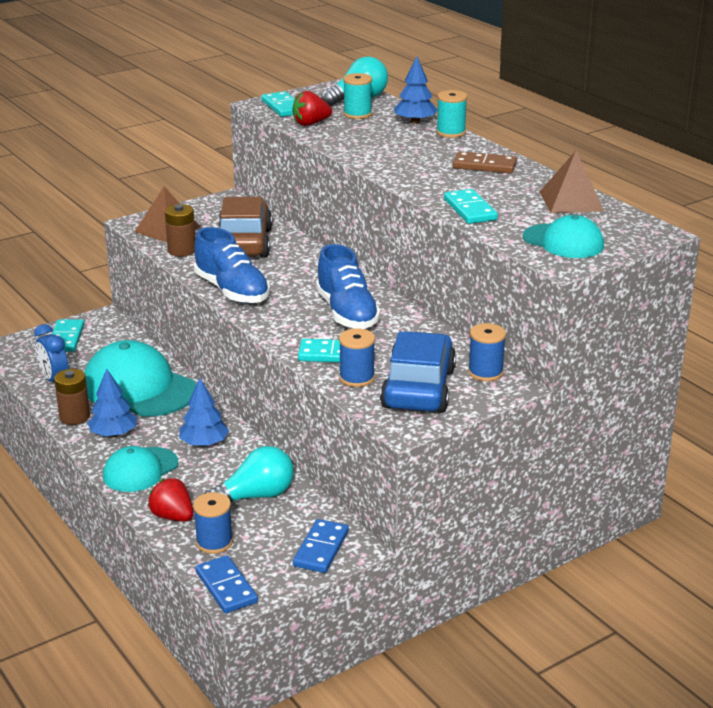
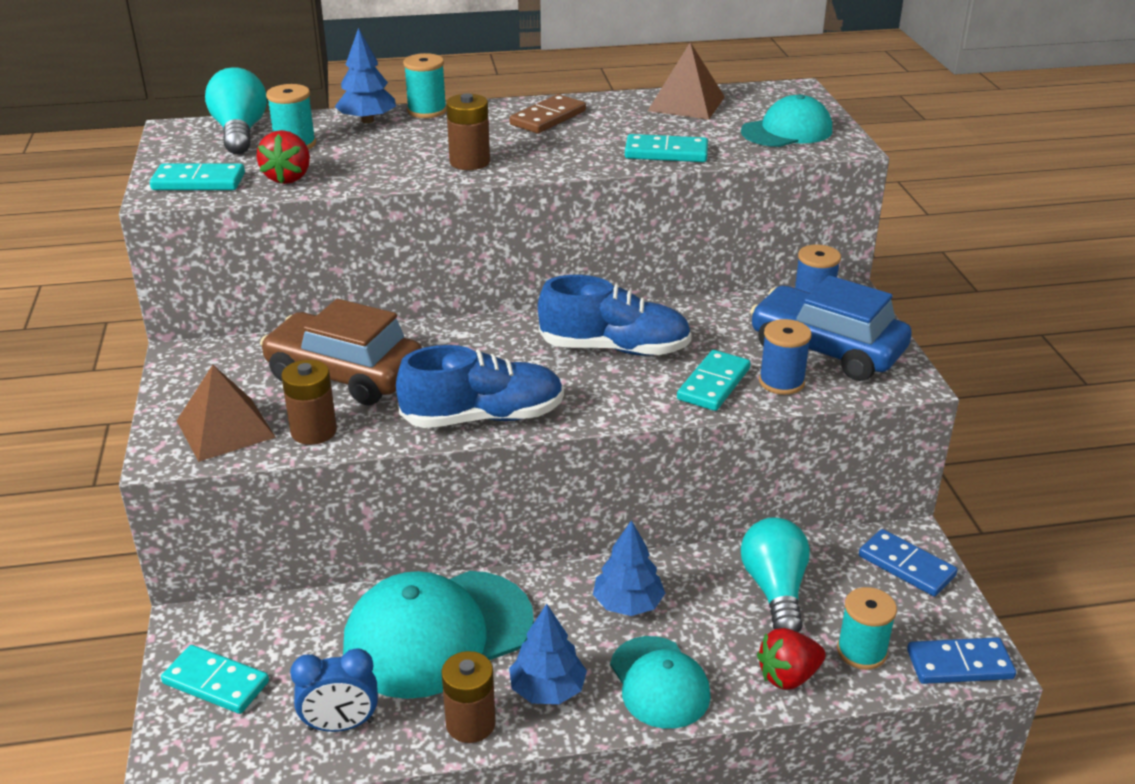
camera: 65 degrees left, 5 degrees up
(214, 542) = (861, 651): blue spool -> turquoise spool
(385, 160) = (469, 162): none -> brown battery

